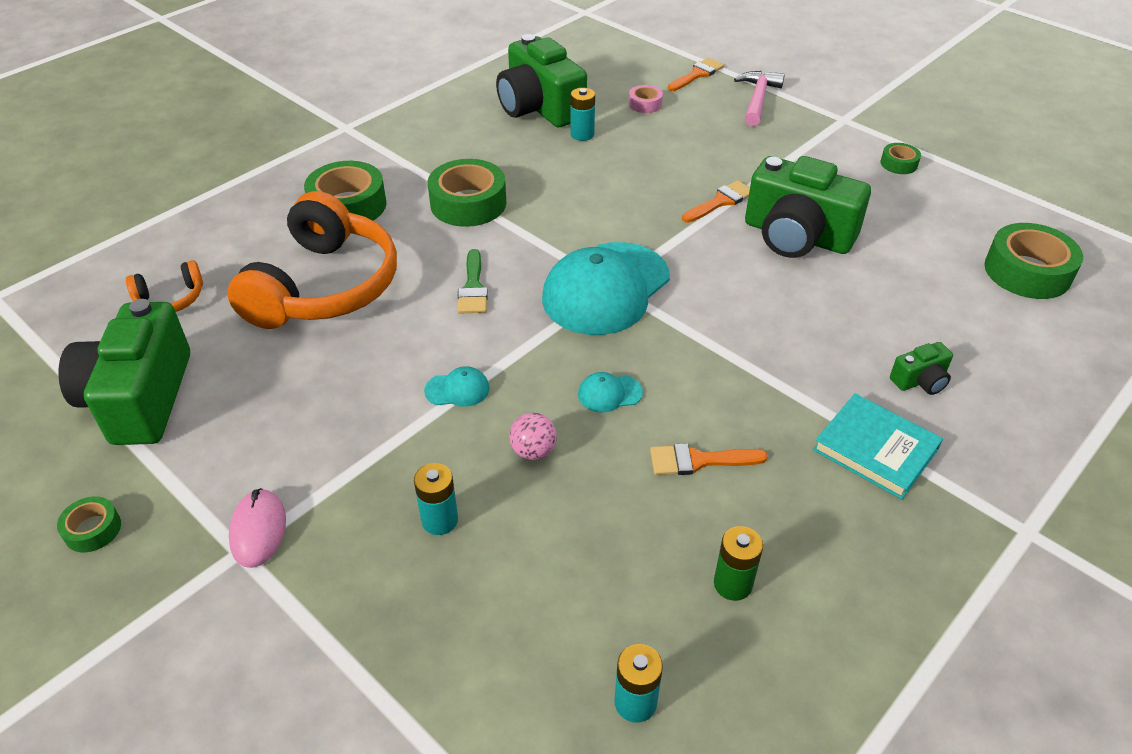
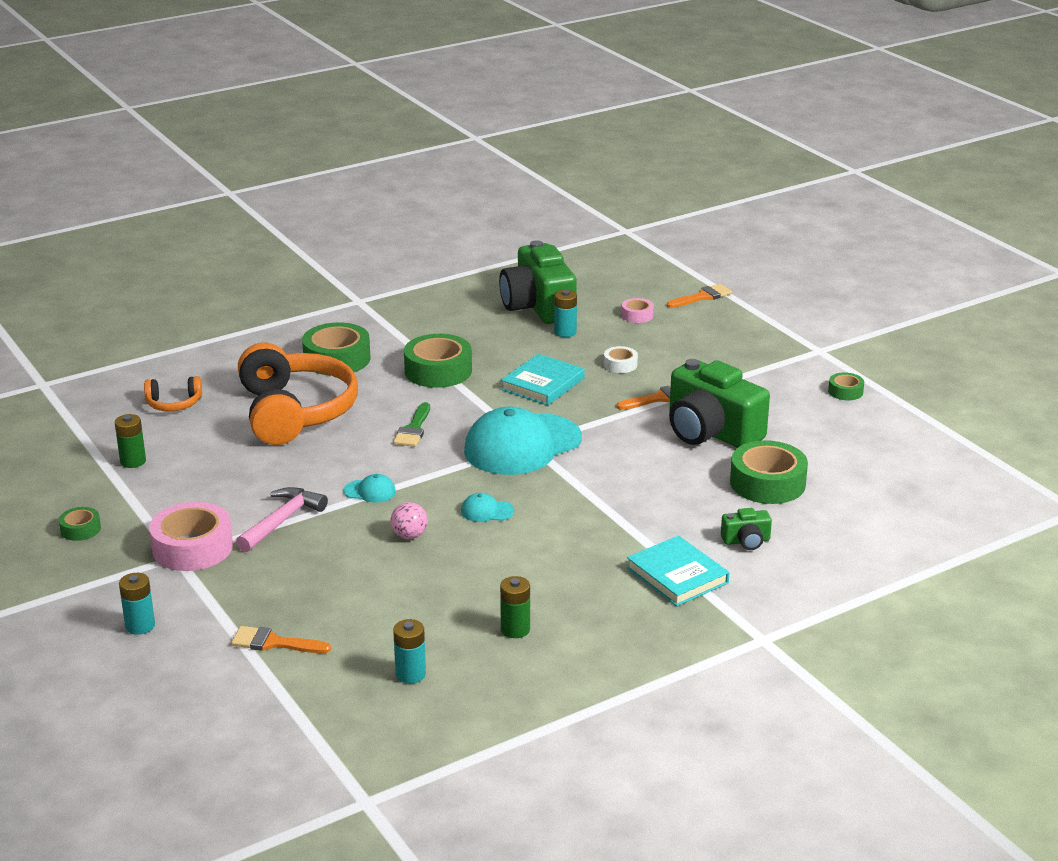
camera: 15 degrees right, 15 degrees down
(139, 398) = (133, 461): green camera -> green battery
(258, 530) = (192, 547): pink mouse -> pink tape
(324, 286) = (295, 412): orange headphones -> orange headphones turned 45 degrees counterclockwise
(440, 520) = (322, 562): turquoise battery -> turquoise battery (140, 626)
(590, 203) = (543, 384): none -> turquoise book
(658, 166) = (620, 365): none -> white tape
(698, 461) = (532, 560): orange brush -> orange brush (274, 643)
(757, 99) = (747, 324): pink hammer -> pink hammer (282, 521)
(1027, 272) = (901, 485): green tape -> green tape (767, 483)

